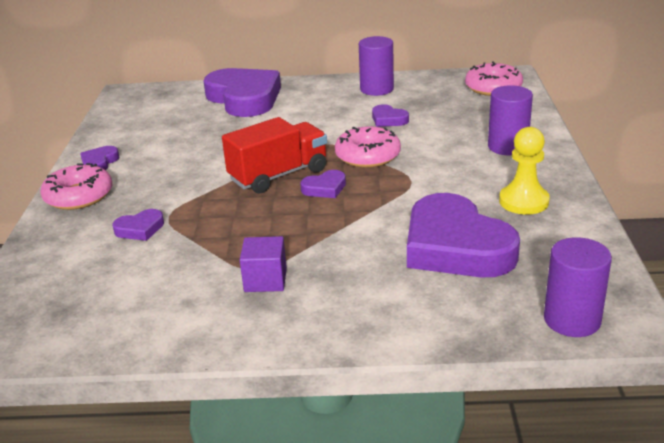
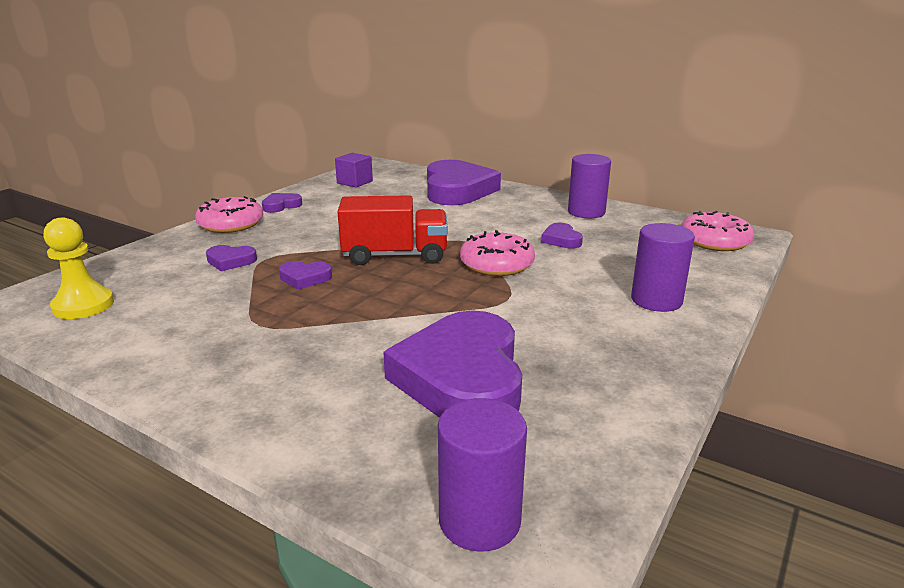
camera: 30 degrees right, 5 degrees down
(265, 280) = (251, 337): purple cube -> purple cube (354, 182)
(325, 188) = (417, 279): purple heart -> purple heart (305, 278)
(523, 201) = (601, 361): yellow pawn -> yellow pawn (83, 305)

